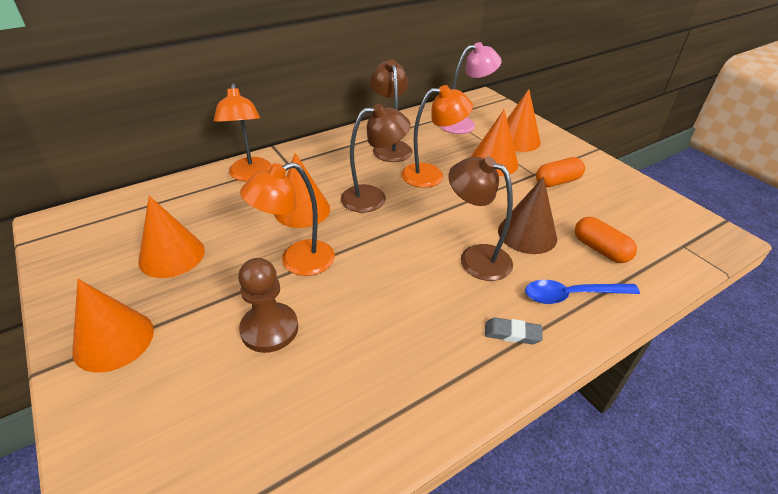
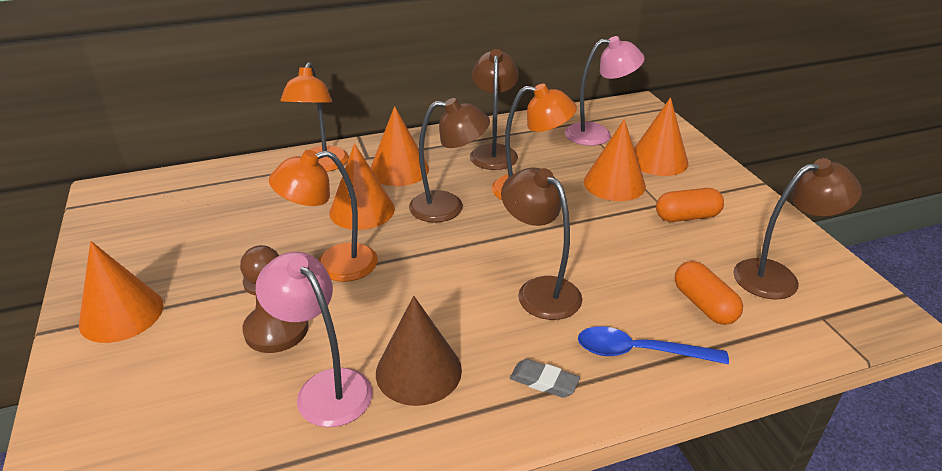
camera: 15 degrees right, 5 degrees down
(172, 255) = (208, 239): orange cone -> orange cone (399, 170)
(335, 374) = (325, 387): none -> pink lamp
(527, 234) = (617, 273): brown cone -> brown cone (418, 371)
(640, 219) = (778, 277): none -> brown lamp

